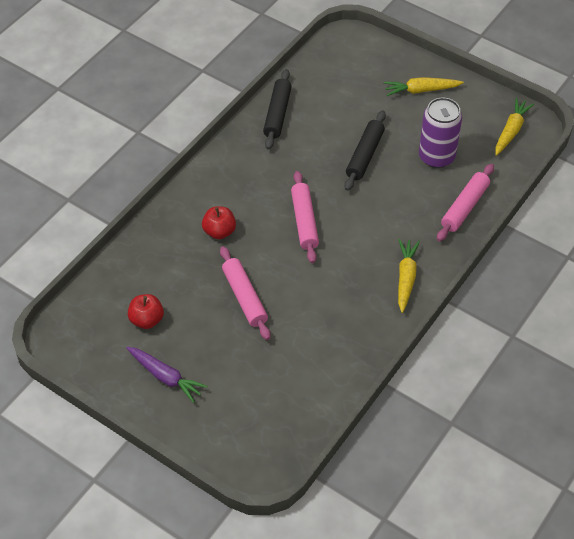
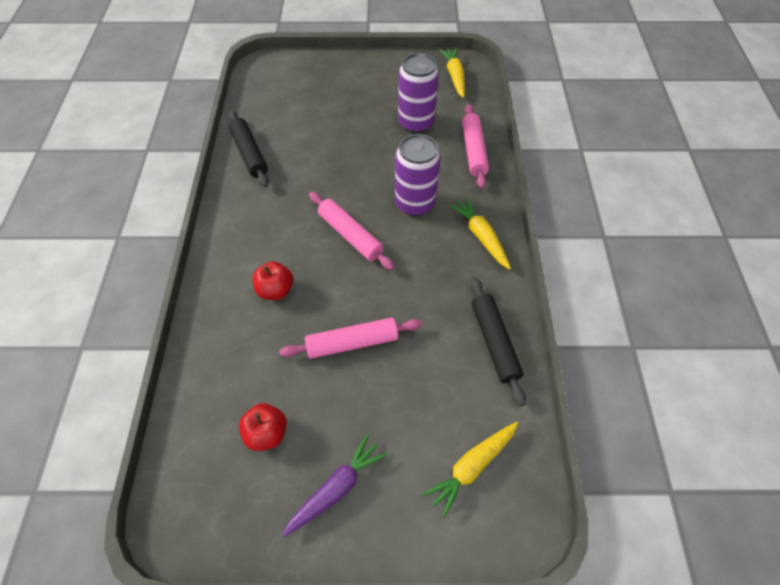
camera: 35 degrees left, 5 degrees up
(165, 377) = (336, 488): purple carrot -> purple carrot turned 45 degrees counterclockwise
(245, 297) = (352, 342): pink rolling pin -> pink rolling pin turned 45 degrees counterclockwise
(365, 155) = (356, 150): black rolling pin -> black rolling pin (494, 342)
(375, 224) = (415, 203): none -> purple can
(421, 90) = (358, 78): yellow carrot -> yellow carrot (472, 466)

